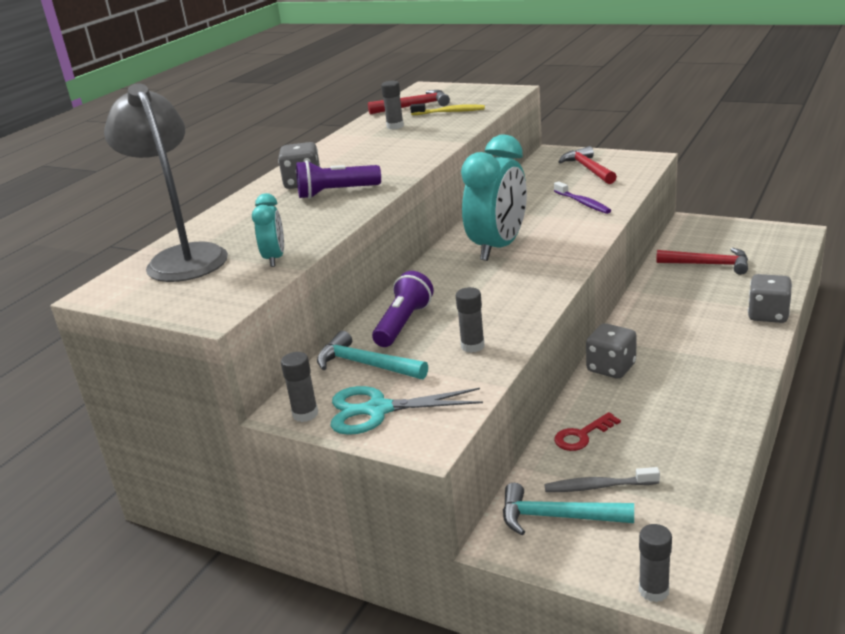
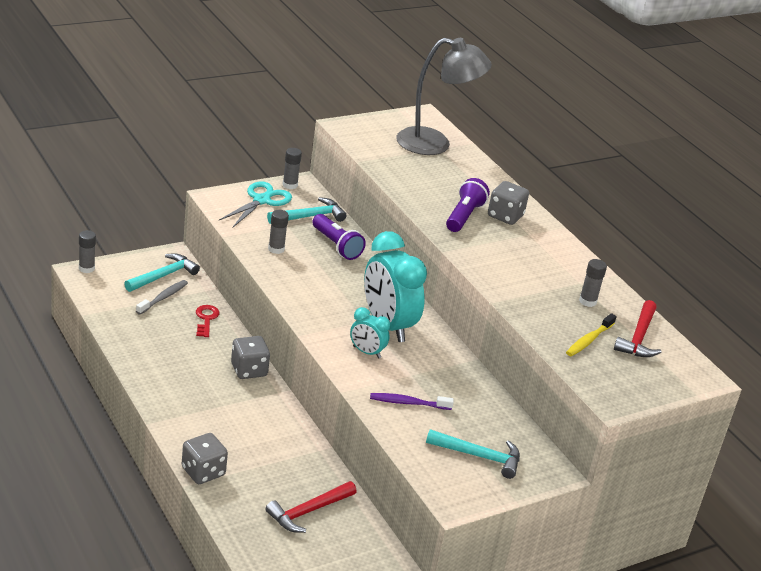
camera: 115 degrees right, 5 degrees up
(275, 258) = (386, 161): turquoise clock -> turquoise clock (366, 352)
(588, 169) = (479, 456): red hammer -> turquoise hammer

